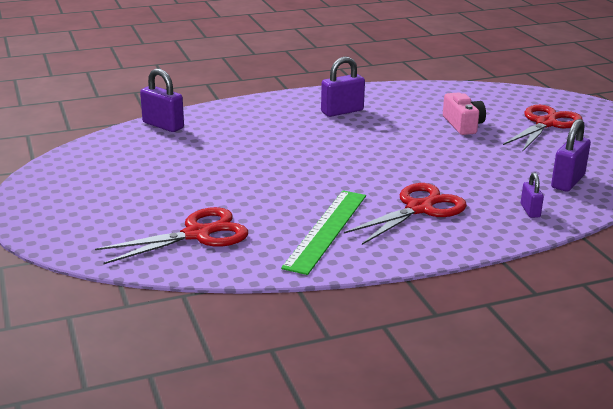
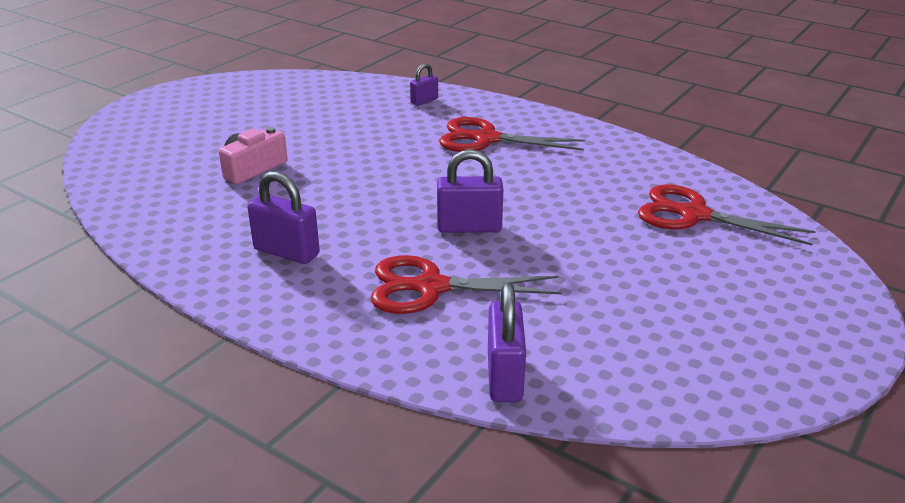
camera: 125 degrees left, 5 degrees up
(326, 230) = (585, 163): green ruler -> none
(546, 123) = (203, 131): red scissors -> red scissors (430, 287)
(568, 181) = (345, 98): purple padlock -> purple padlock (469, 227)

